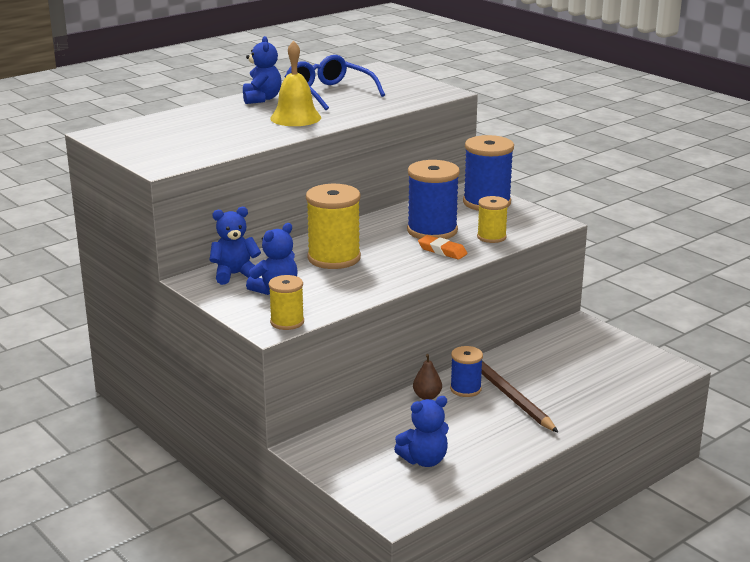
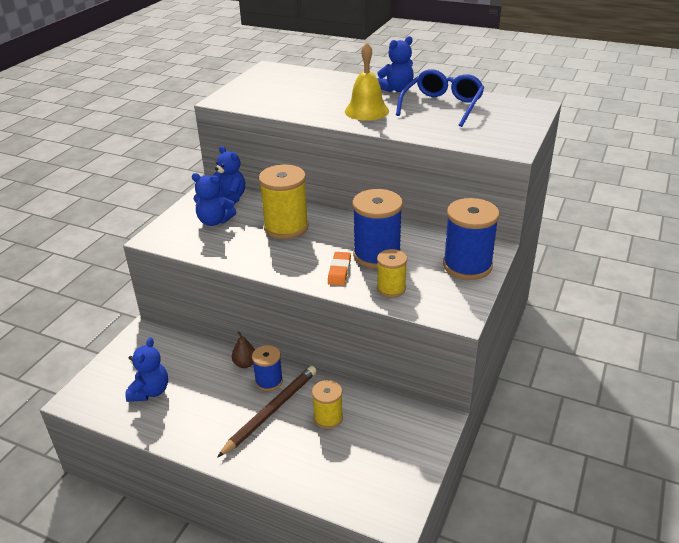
camera: 65 degrees right, 10 degrees up
(287, 322) = (165, 241): yellow spool -> yellow spool (328, 418)
(424, 460) = (150, 391): blue teddy bear -> blue teddy bear turned 120 degrees counterclockwise

